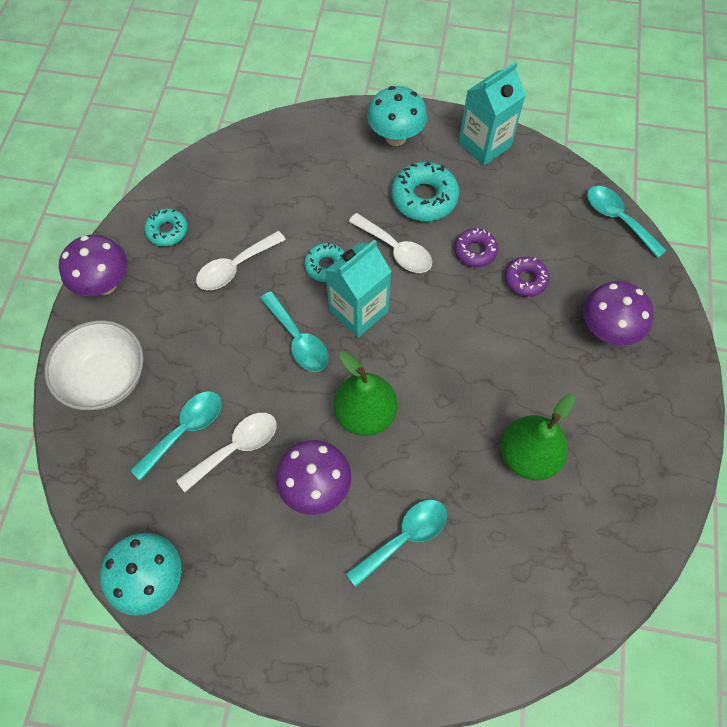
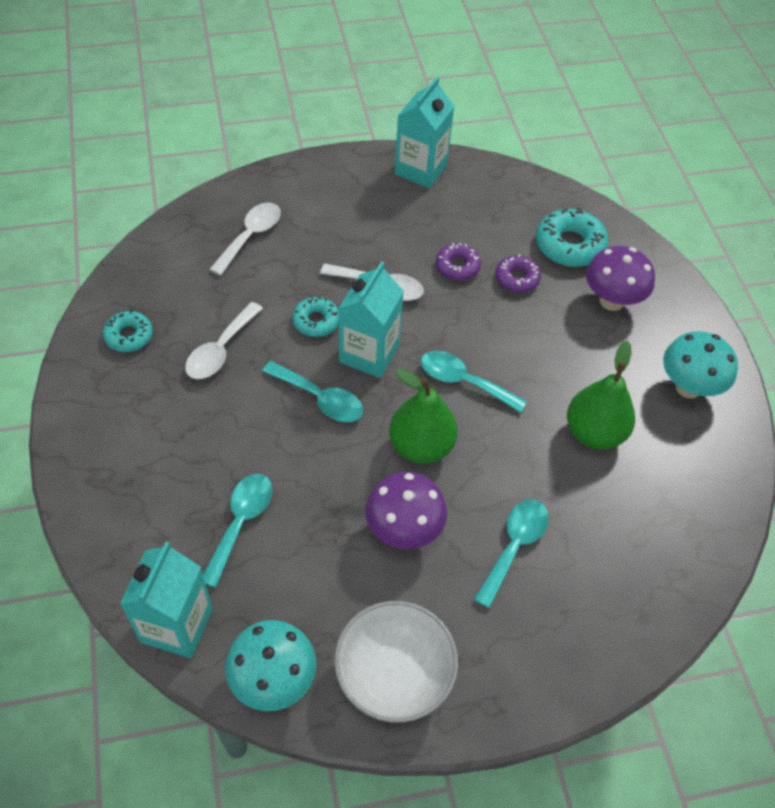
camera: 25 degrees left, 10 degrees down
(98, 501) = (177, 625): none -> turquoise carton
(105, 284) = (82, 408): purple mushroom -> none
(106, 378) = (128, 501): white bowl -> white bowl (394, 675)
(236, 448) = (304, 522): white spoon -> white spoon (250, 236)
(395, 137) = (330, 184): turquoise mushroom -> turquoise mushroom (688, 387)
(424, 198) = (385, 232): turquoise donut -> turquoise donut (569, 245)
(617, 219) = (575, 202): turquoise spoon -> turquoise spoon (463, 382)

